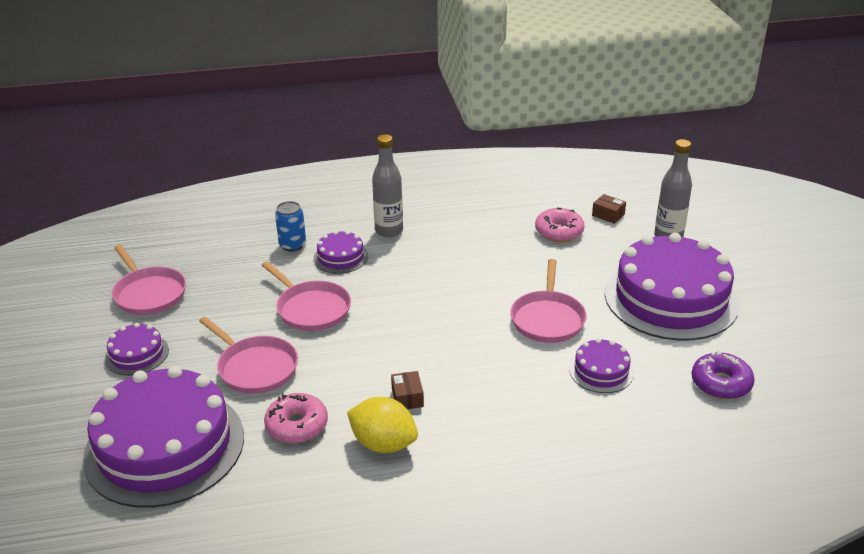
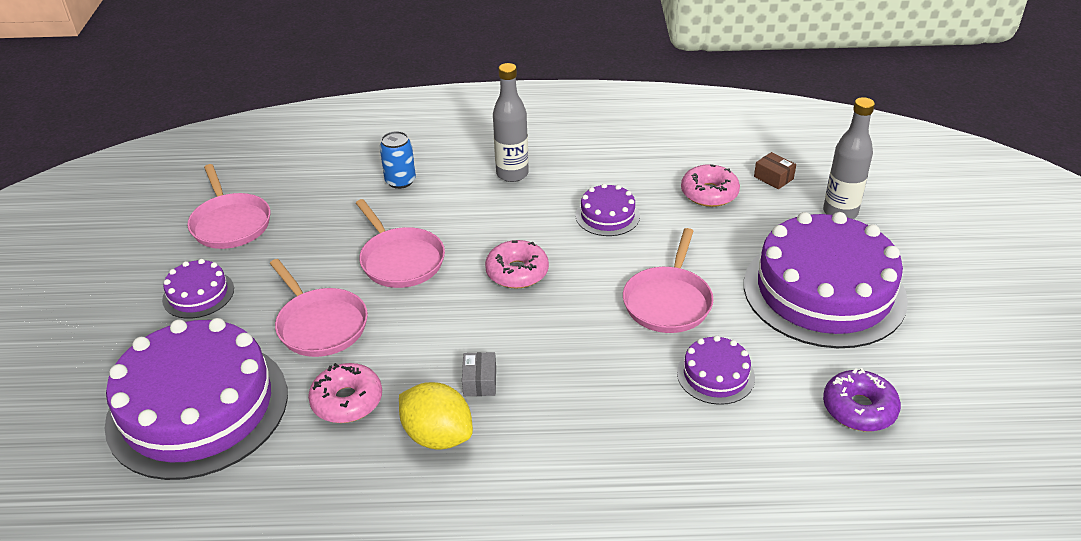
camera: 10 degrees right, 5 degrees up
(340, 257) = (449, 201): purple cake -> purple cake (607, 215)
(407, 397) = (480, 382): brown box -> grey box
(415, 308) = (517, 272): none -> pink donut

